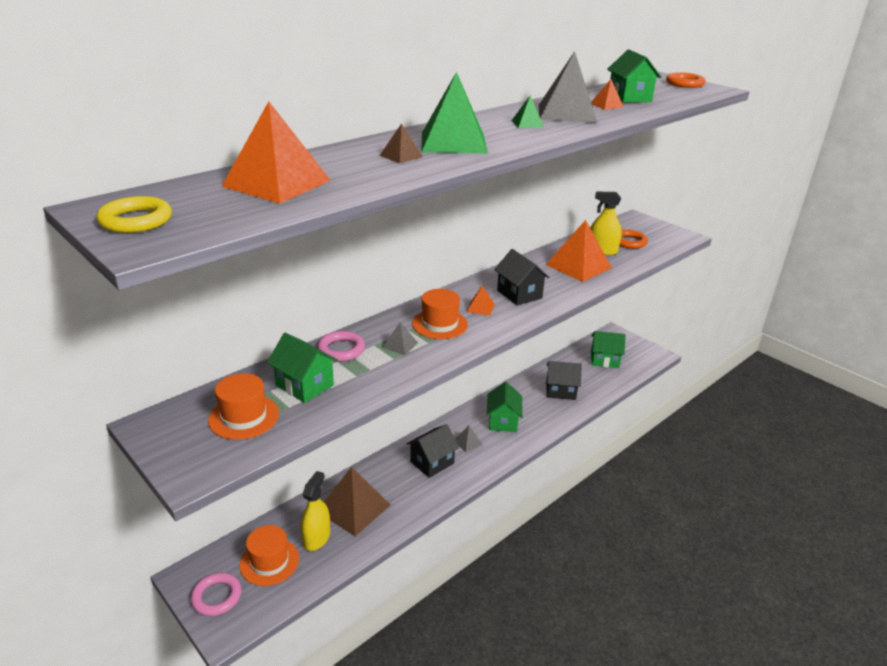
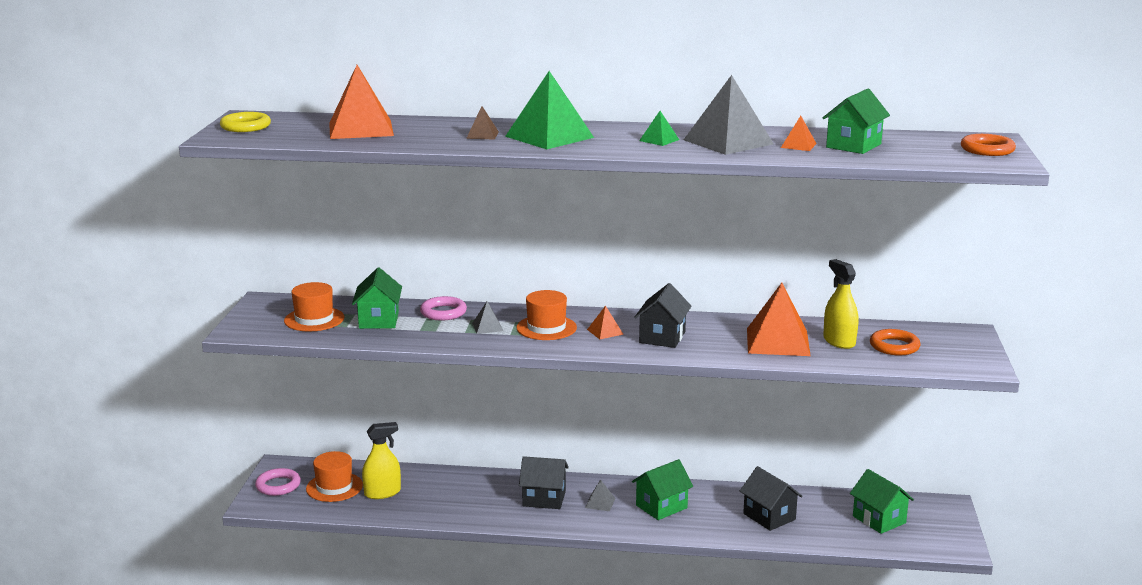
camera: 50 degrees right, 10 degrees down
(353, 508) = (436, 491): brown pyramid -> none

